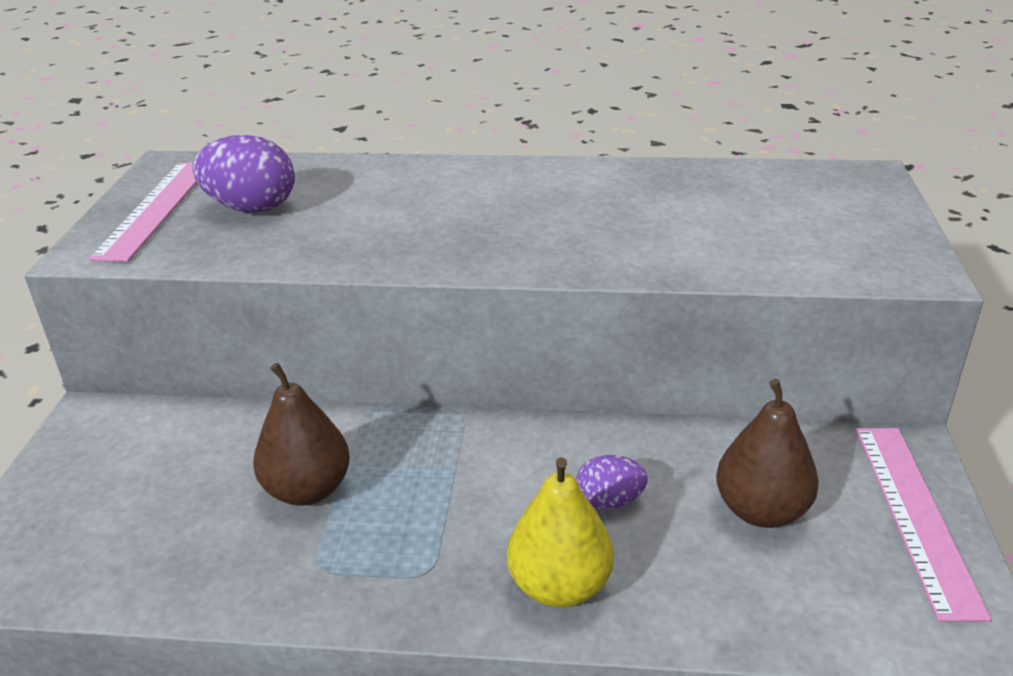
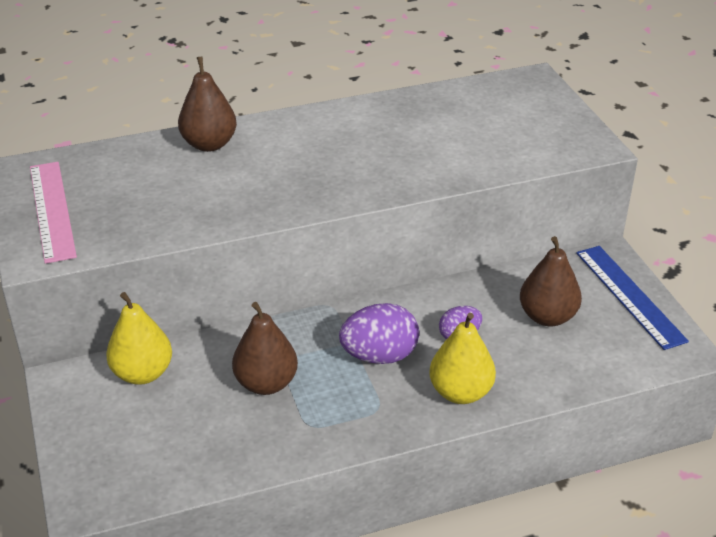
camera: 25 degrees left, 5 degrees up
(178, 433) = (142, 373): none -> yellow pear
(251, 208) = (128, 193): purple egg -> purple egg (379, 356)
(388, 176) = (209, 144): none -> brown pear
(915, 515) = (629, 295): pink ruler -> blue ruler

